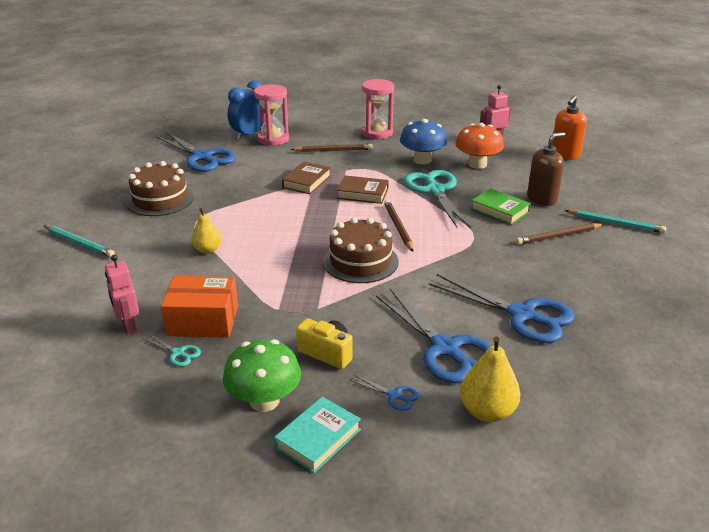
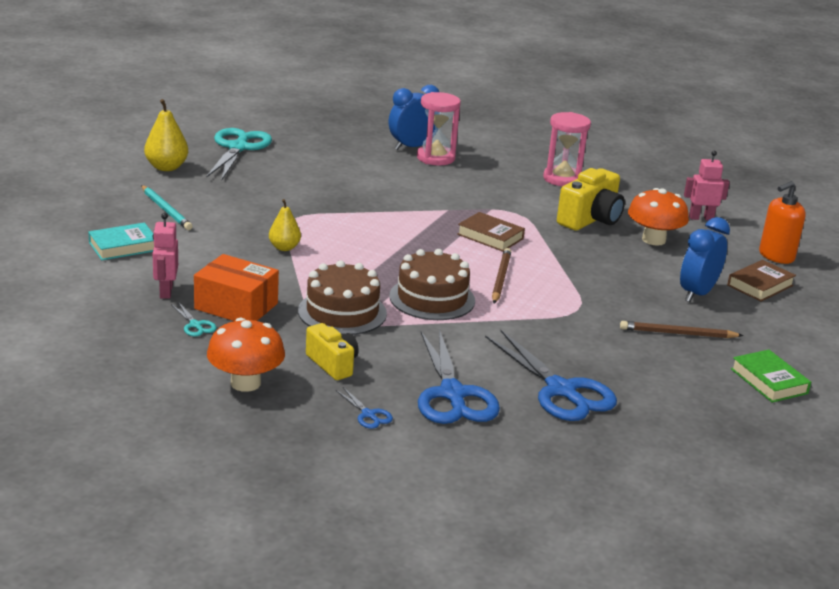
camera: 20 degrees right, 5 degrees down
(160, 199) = (270, 190): brown cake -> brown cake (342, 312)
(202, 157) = (343, 159): blue scissors -> none
(264, 401) = (245, 383): green mushroom -> orange mushroom
(306, 181) = (438, 210): brown book -> brown book (760, 285)
(318, 438) = (271, 424): turquoise book -> turquoise book (123, 246)
(333, 150) = (494, 185): brown pencil -> none
(422, 160) = (590, 220): blue mushroom -> yellow camera
(435, 190) = (576, 254): turquoise scissors -> turquoise scissors (238, 148)
(487, 411) = (447, 453): yellow pear -> yellow pear (166, 167)
(500, 210) = (634, 292): green book -> green book (769, 381)
(542, 199) = (697, 293): brown soap dispenser -> blue clock
(615, 223) = (762, 340): turquoise pencil -> none

